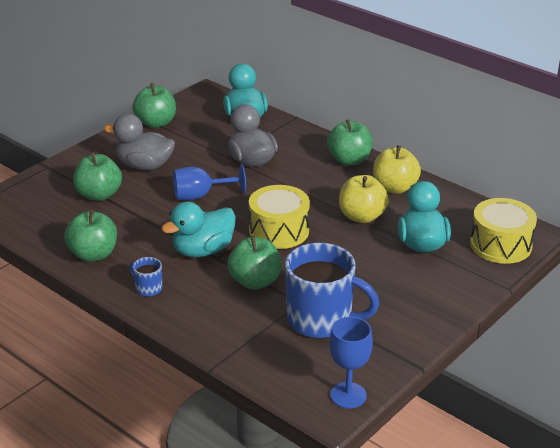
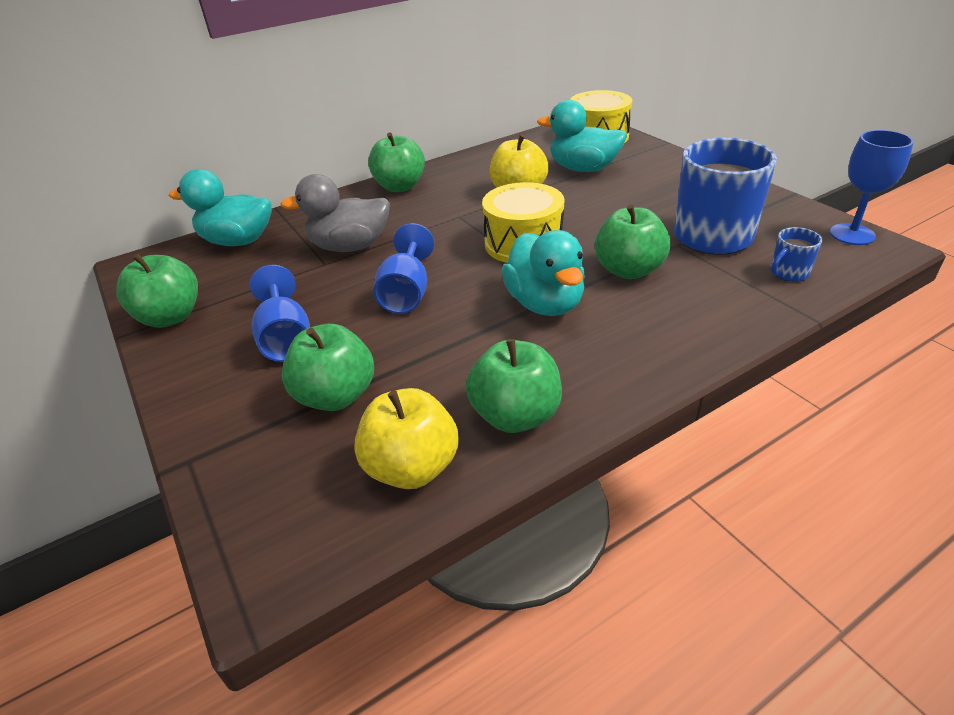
camera: 70 degrees left, 5 degrees up
(144, 166) = (286, 338): grey duck -> blue goblet
(148, 288) = (627, 361): blue mug -> blue mug (788, 273)
(394, 188) = (473, 170): yellow apple -> yellow apple (412, 467)

